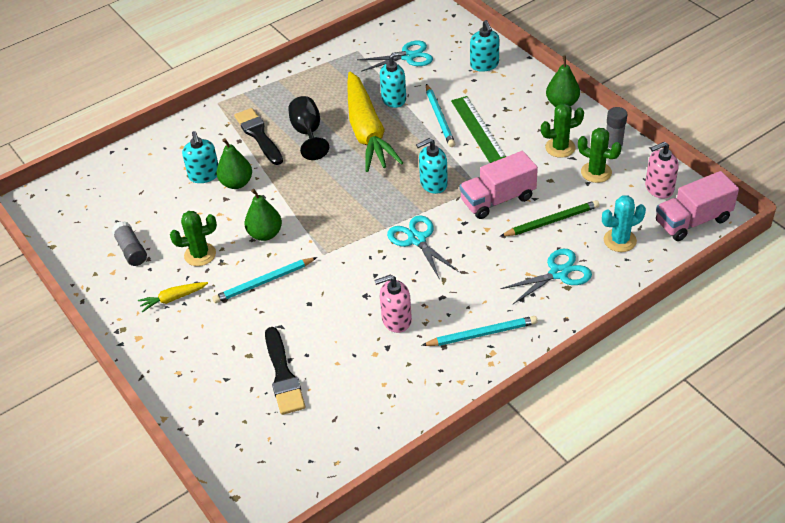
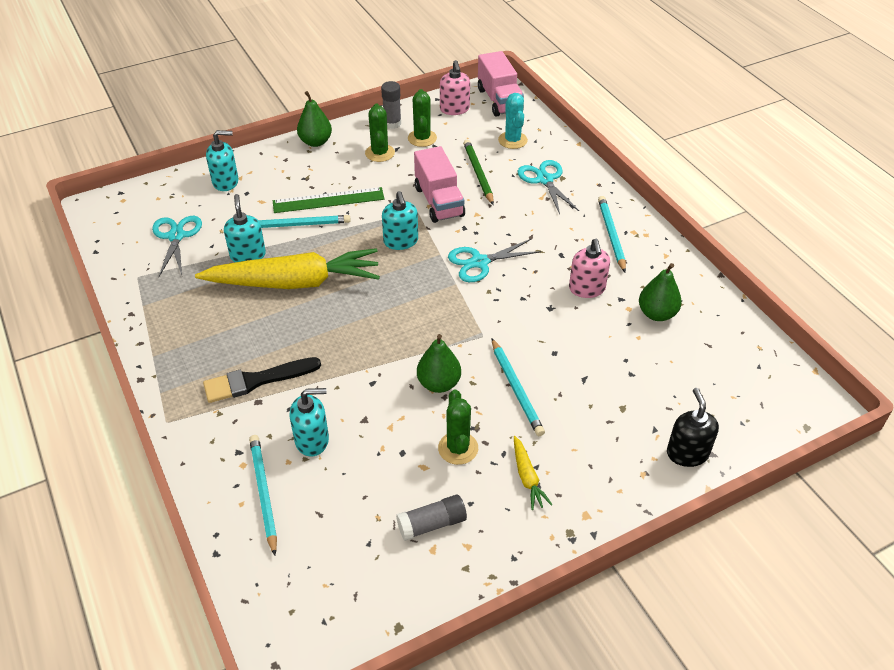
camera: 85 degrees left, 0 degrees up
(157, 162) = (264, 493): none -> turquoise pencil
(200, 402) = (687, 453): none -> black soap dispenser
(236, 183) = (340, 407): green pear -> green pear (657, 314)
(283, 375) = (652, 380): black brush -> none
(308, 133) = (274, 333): black goblet -> none
(596, 172) = (422, 138): green cactus -> green cactus turned 45 degrees counterclockwise

